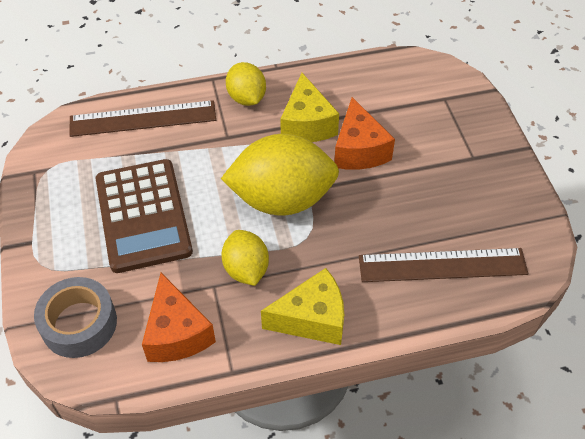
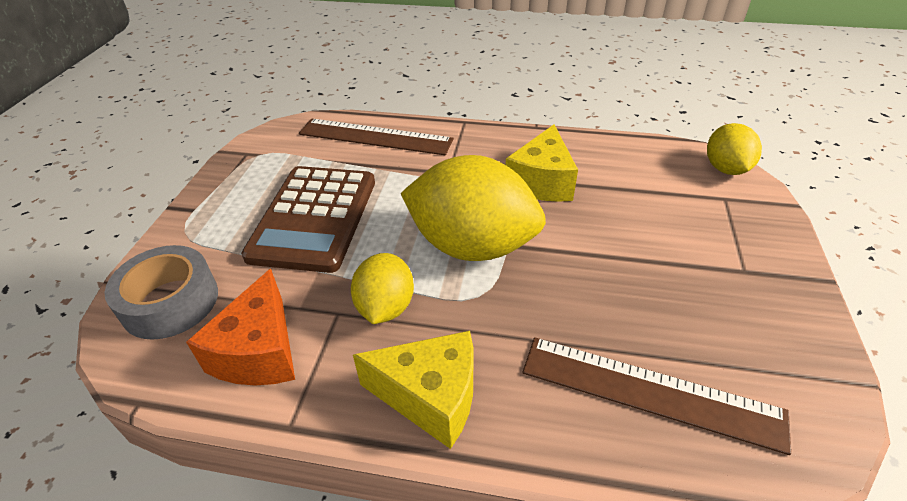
camera: 25 degrees right, 10 degrees down
(246, 98) = (489, 144): yellow lemon -> yellow lemon (725, 169)
(359, 150) = (591, 222): orange cheese -> none

